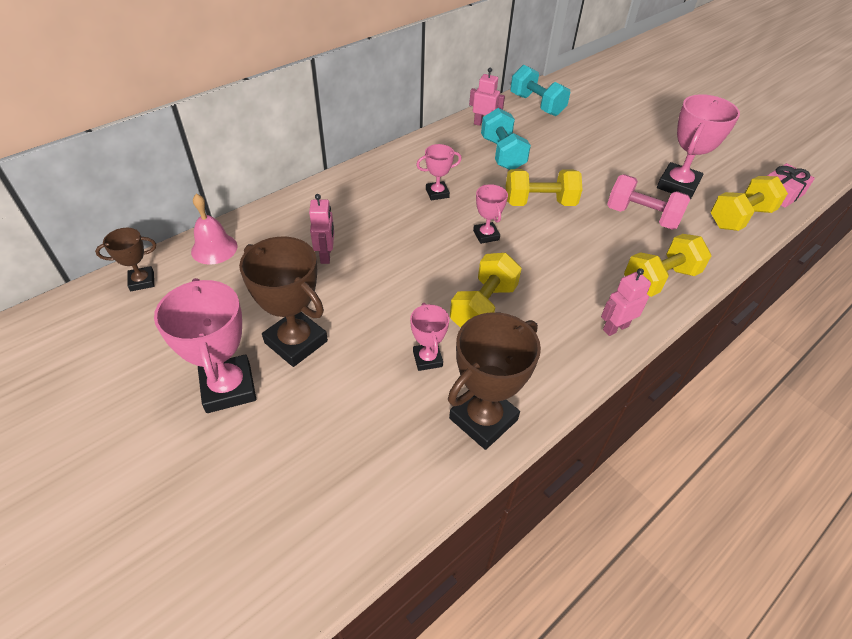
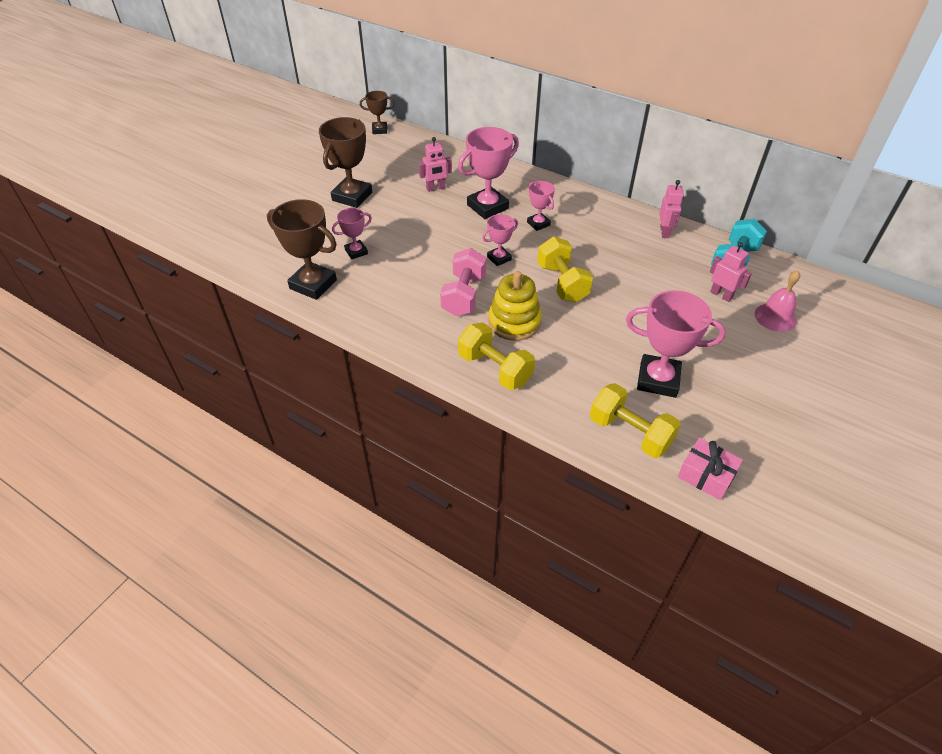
camera: 75 degrees right, 0 degrees up
(142, 281) = (379, 130): brown trophy -> brown trophy turned 60 degrees counterclockwise
(214, 248) = (420, 145): pink bell -> pink bell (775, 317)
(228, 388) = (310, 183): pink trophy -> pink trophy (487, 207)
(483, 307) = (415, 269): yellow dumbbell -> none
(502, 154) = (623, 251): turquoise dumbbell -> none
(592, 249) = (514, 322): none -> yellow stacking toy
(615, 328) = (422, 343): pink robot -> pink robot (721, 295)
(642, 217) = (583, 353): pink dumbbell -> pink dumbbell (464, 295)

